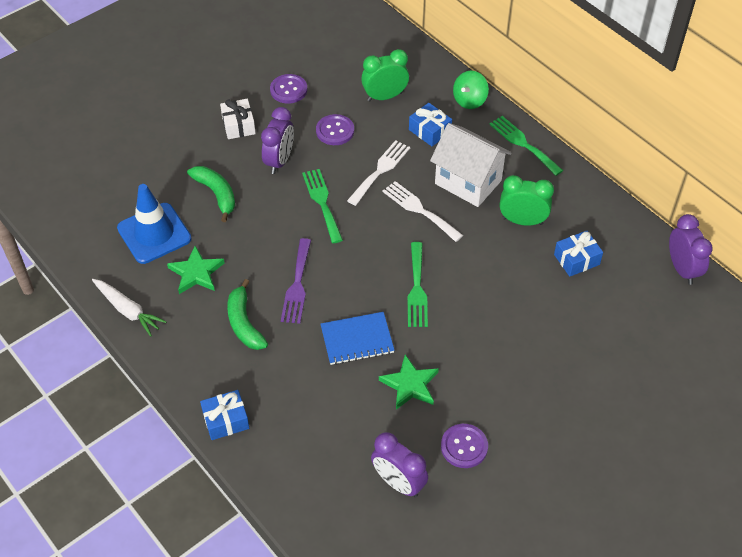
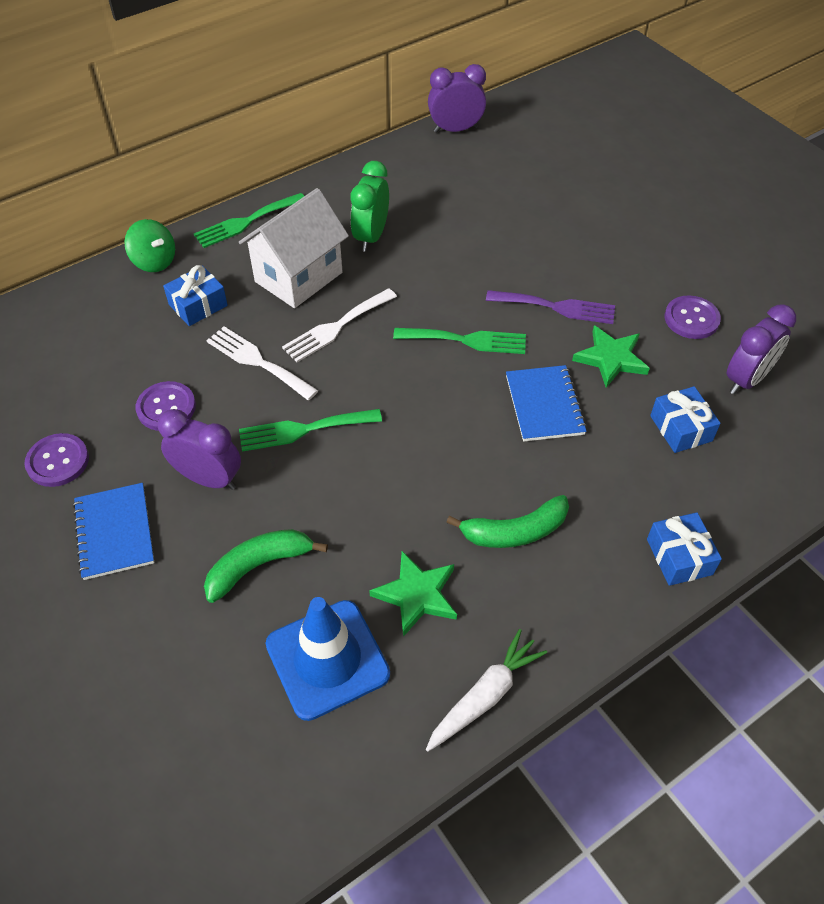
camera: 85 degrees left, 0 degrees up
(238, 125) = (114, 532): white gift -> blue notebook
(297, 285) = (450, 465): purple fork -> purple fork (556, 307)
(384, 96) = (115, 346): green clock -> none
(576, 259) = (434, 201): blue gift -> blue gift (681, 428)

